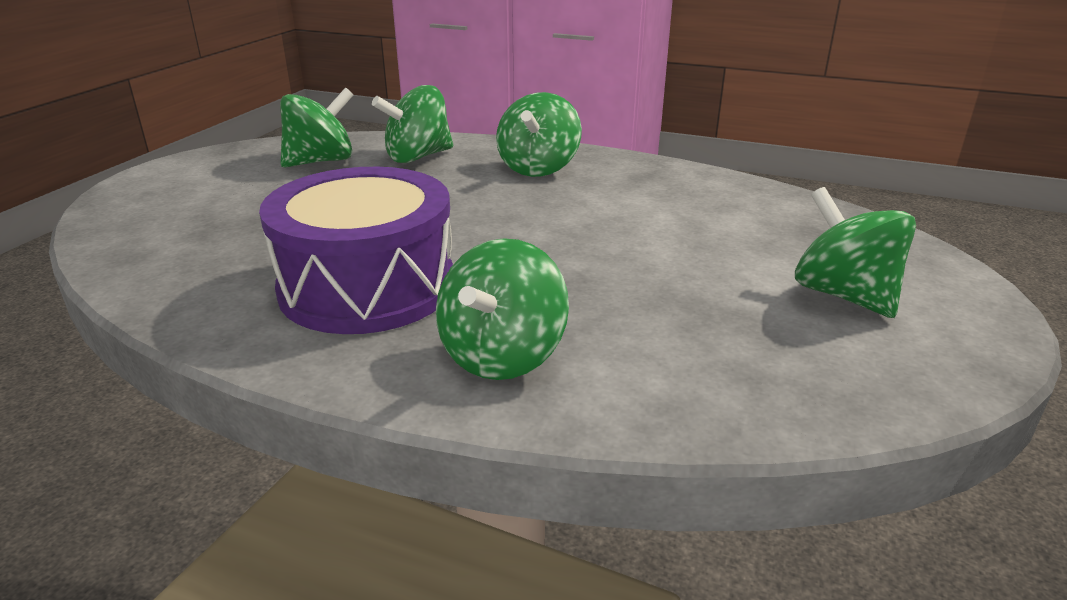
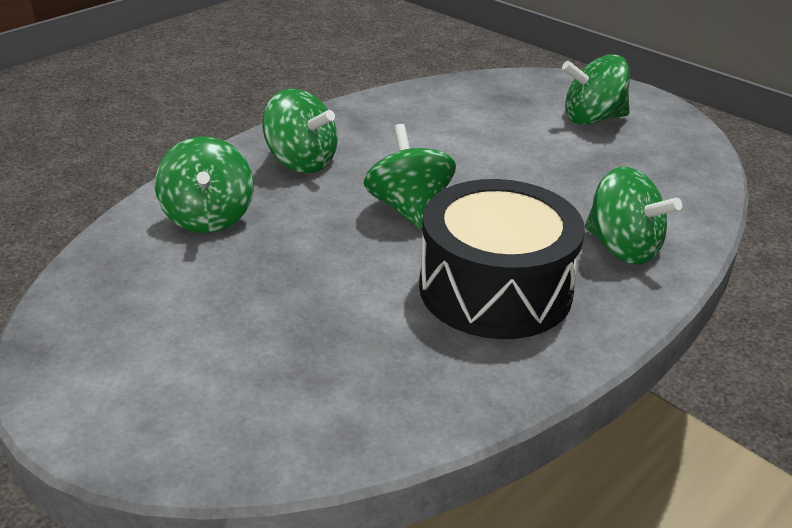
camera: 70 degrees left, 5 degrees up
(321, 161) = (160, 280): green spinning top -> green spinning top (408, 209)
(367, 286) = (495, 289): purple drum -> black drum

